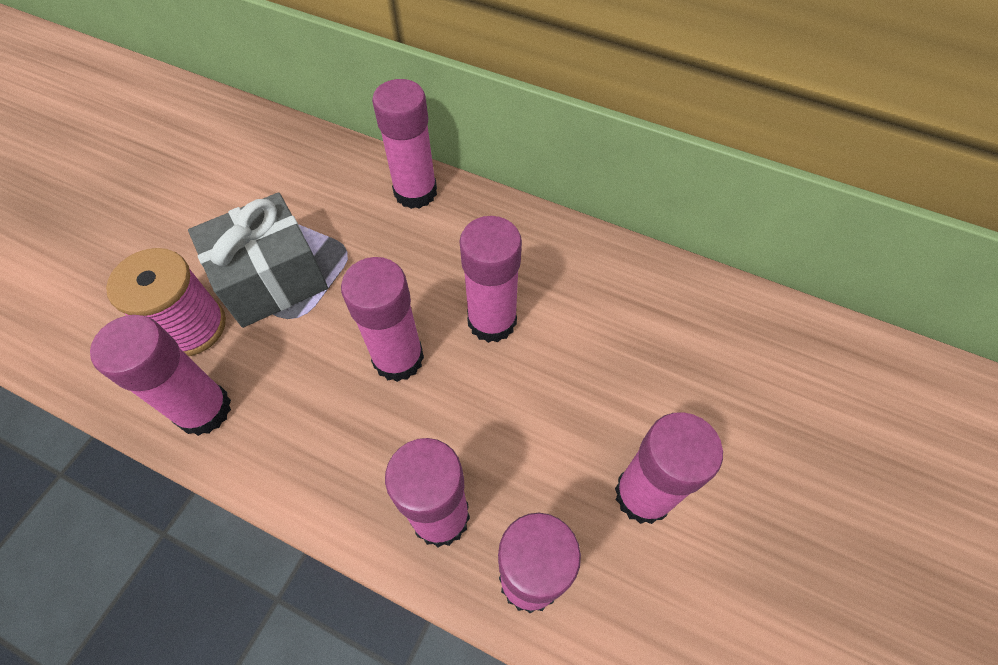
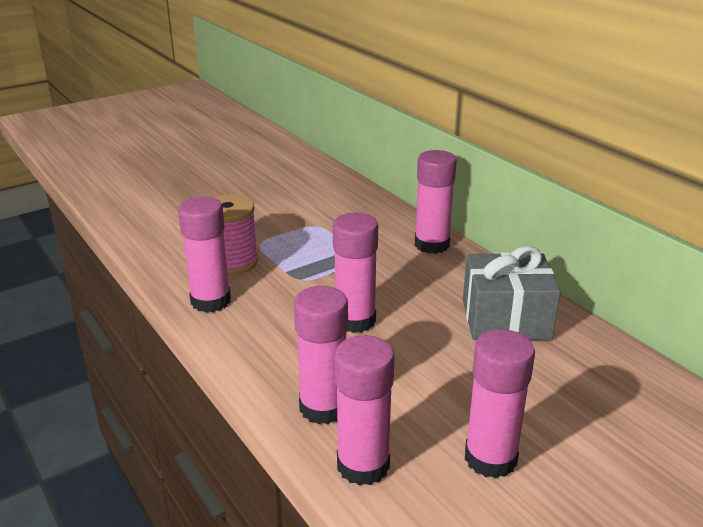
camera: 30 degrees right, 30 degrees down
(272, 279) = (299, 256): grey gift -> grey gift (505, 319)
(492, 321) = (439, 325): pink glue stick -> none

